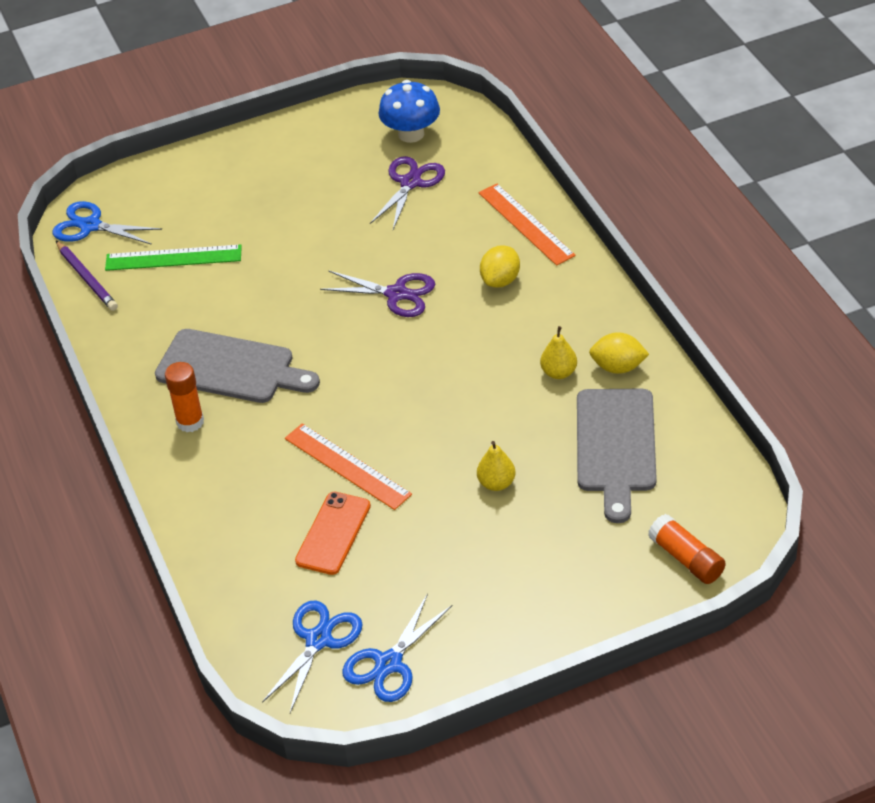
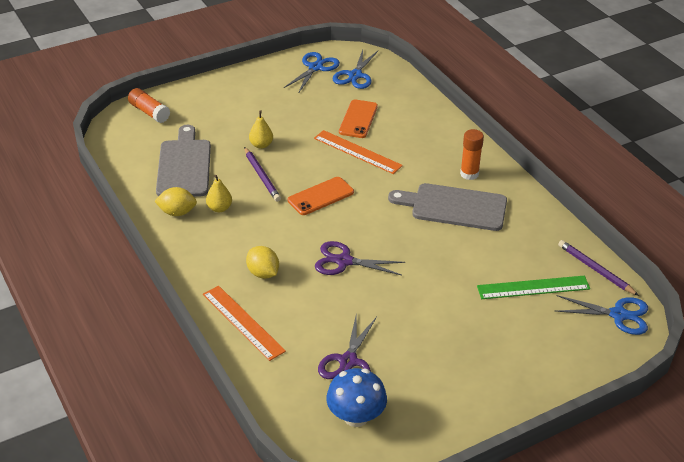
camera: 170 degrees right, 5 degrees down
(414, 389) = (320, 196): none -> orange phone
(497, 424) = (262, 176): none -> purple pencil
(500, 280) = (263, 273): yellow lemon -> yellow lemon turned 60 degrees counterclockwise

